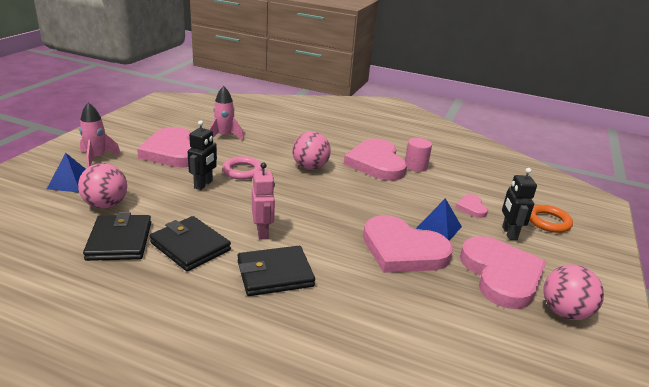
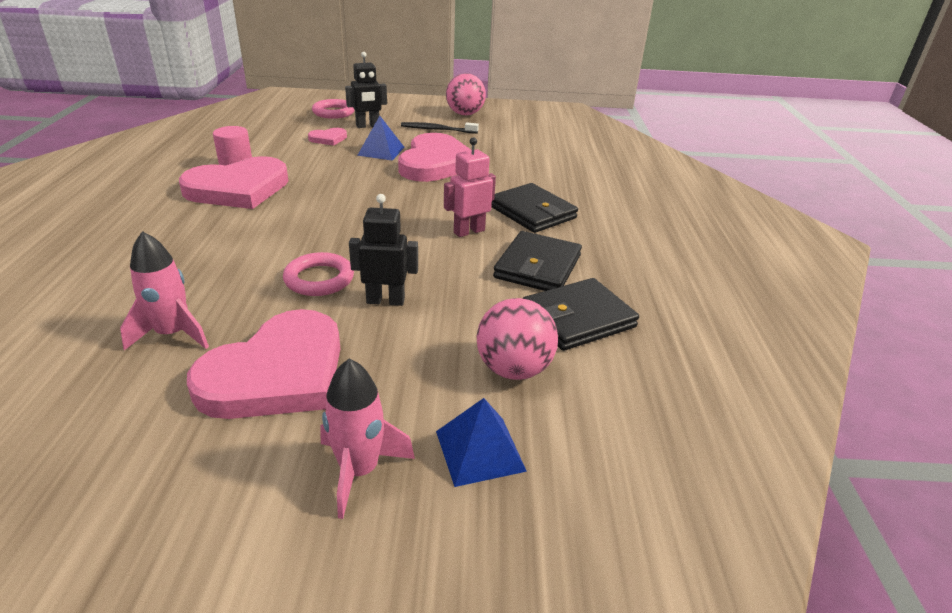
camera: 110 degrees left, 5 degrees up
(310, 167) = (276, 229): pink ball -> none
(501, 275) = (437, 130): pink heart -> black toothbrush
(548, 221) = (333, 112): orange ring -> pink ring

